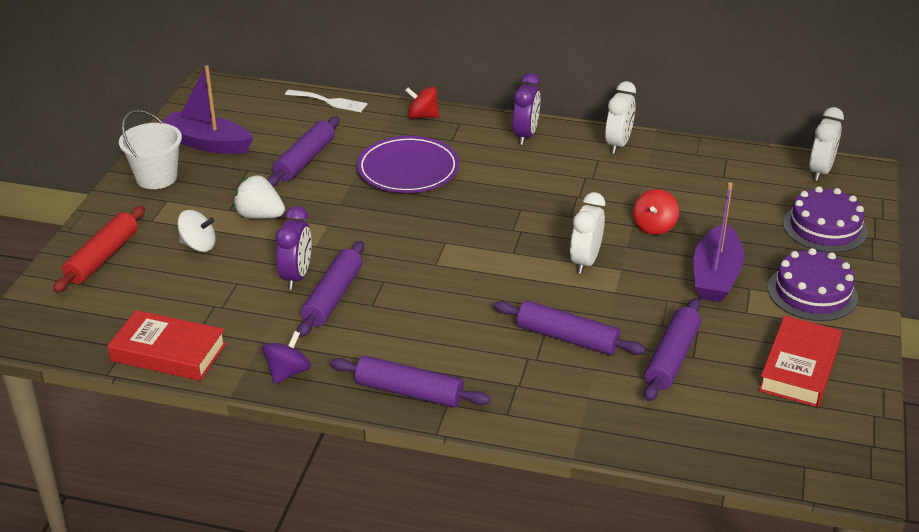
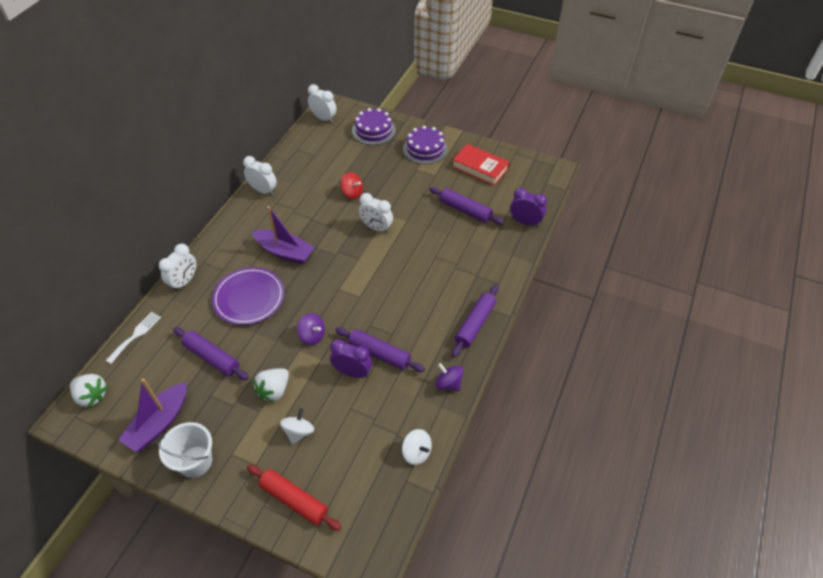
camera: 80 degrees left, 15 degrees up
(168, 352) = (416, 452): red book -> white spinning top
(240, 94) = (92, 396): none -> white strawberry
(354, 232) = (312, 335): none -> purple spinning top
(422, 116) = (184, 282): red spinning top -> white clock
(525, 135) = (234, 231): purple clock -> purple clock (525, 222)
(567, 338) = (442, 248): purple rolling pin -> none
(715, 276) = (403, 179): purple boat -> purple boat (285, 252)

